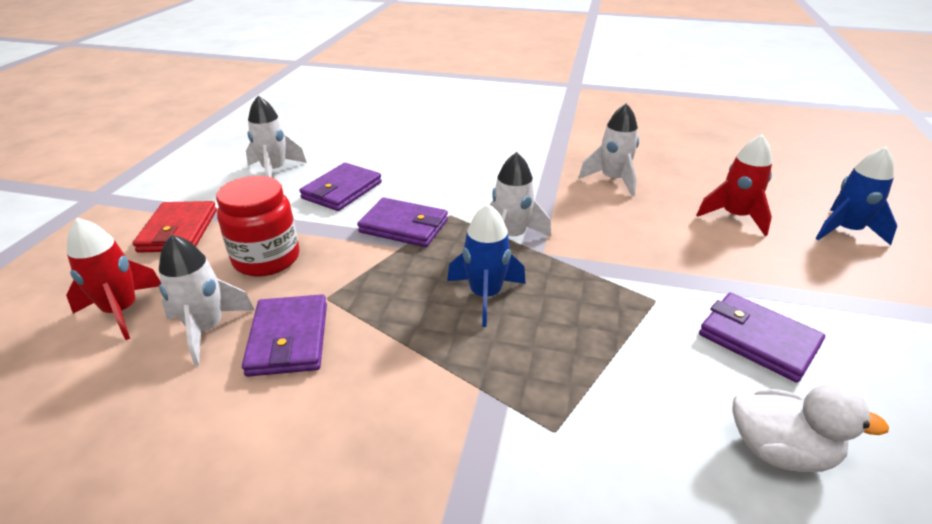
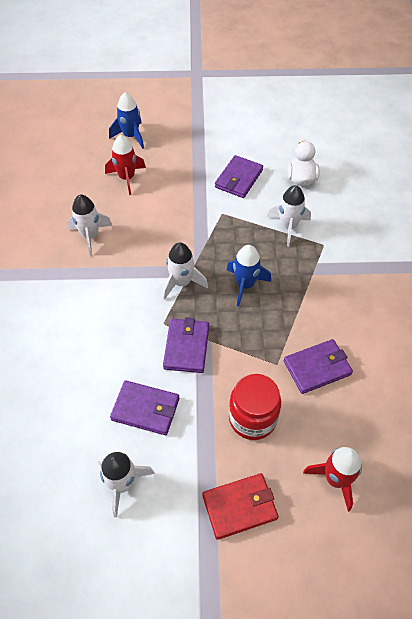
camera: 105 degrees left, 20 degrees up
(207, 329) = (328, 415): white rocket -> white rocket (288, 227)

